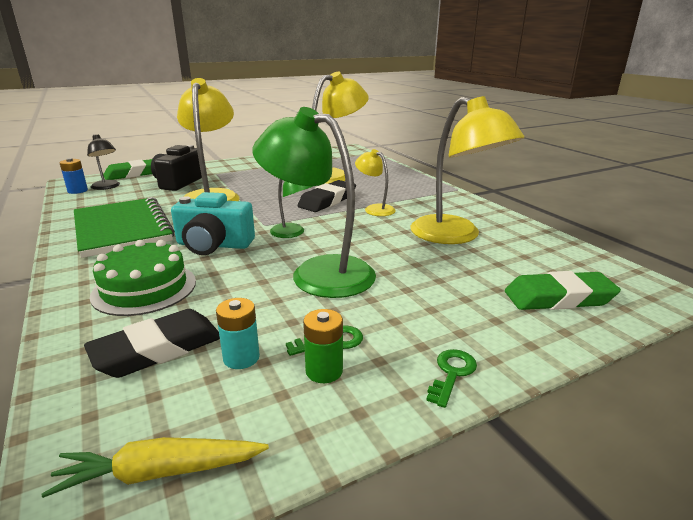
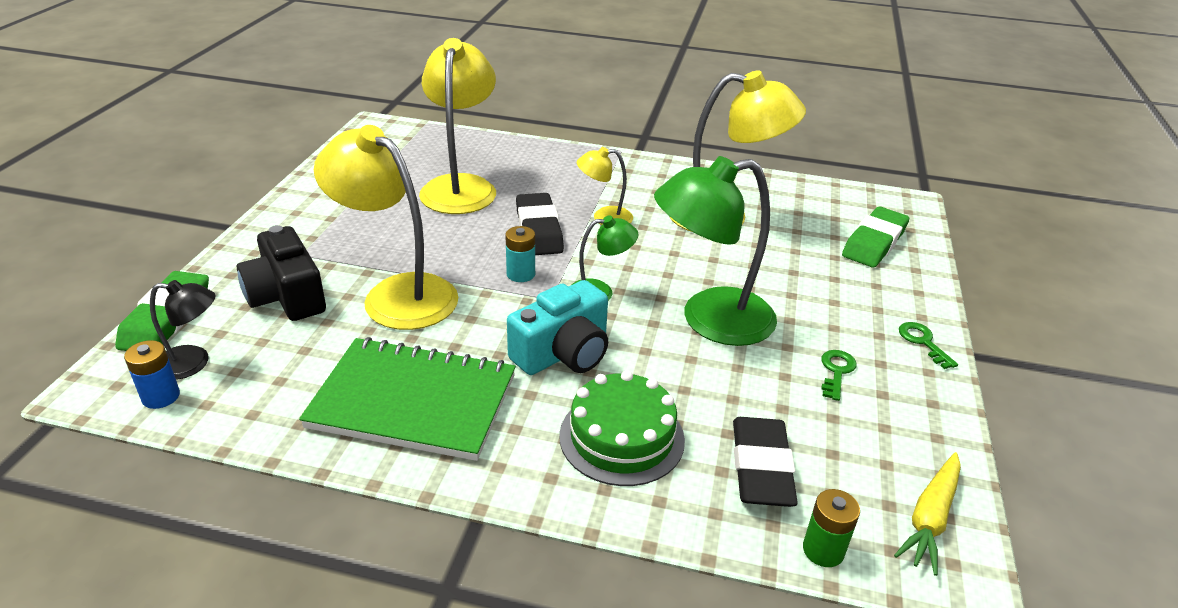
camera: 50 degrees left, 10 degrees up
(241, 358) = (818, 426): turquoise battery -> turquoise battery (520, 274)
(324, 371) = (872, 394): green battery -> green battery (823, 550)

